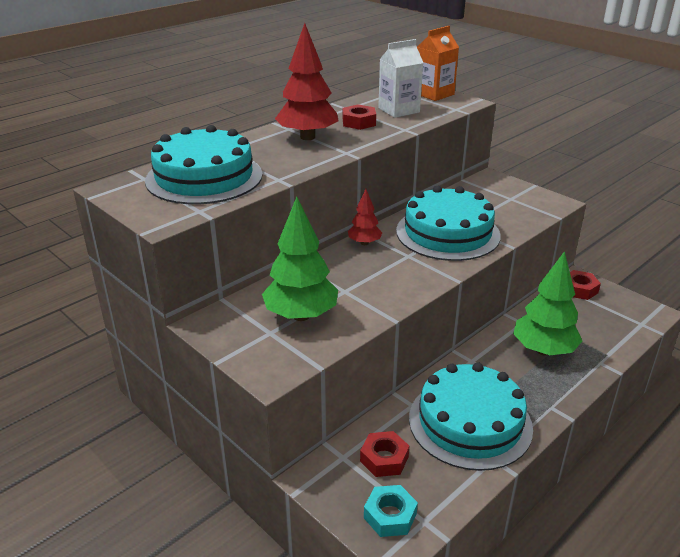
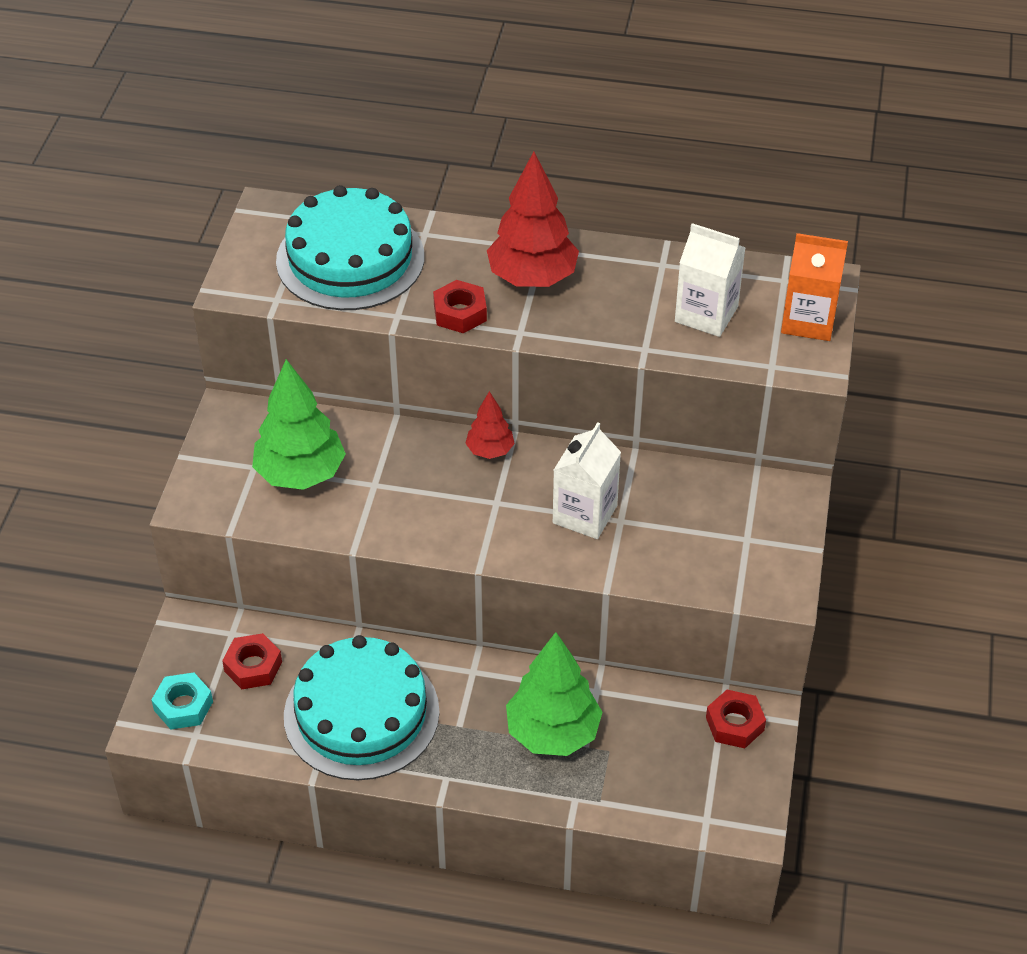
camera: 55 degrees right, 15 degrees up
(359, 122) = (624, 298): red nut -> red nut (460, 313)
(447, 233) = (585, 514): turquoise cake -> white carton

